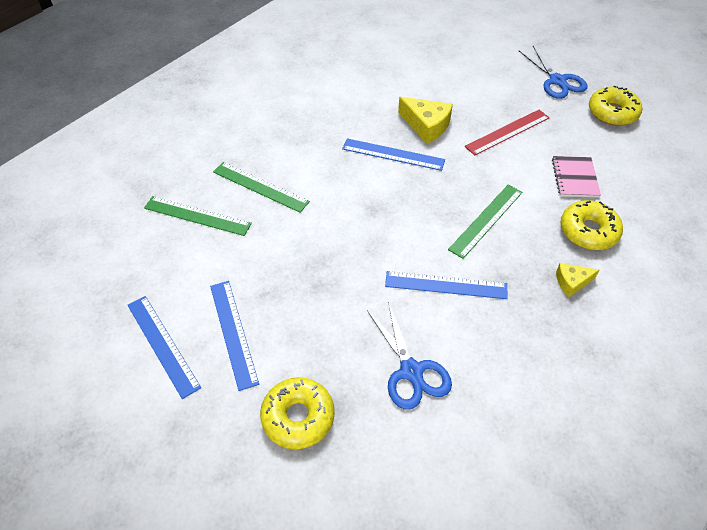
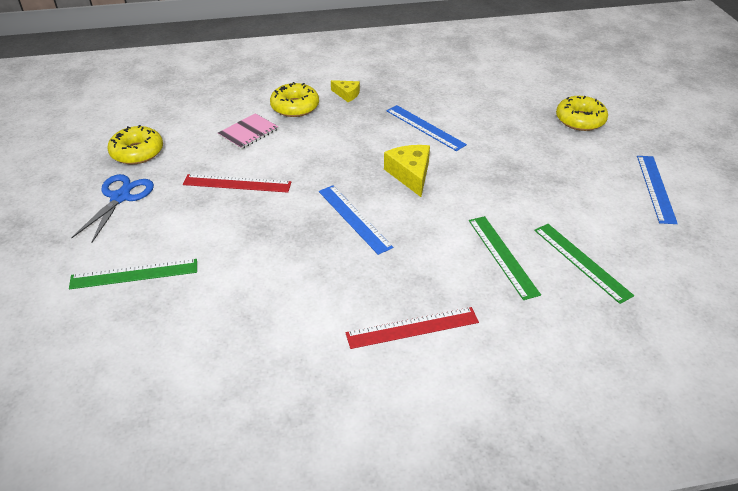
camera: 140 degrees left, 10 degrees down
(233, 333) = (597, 171): blue ruler -> none
(279, 110) = (412, 328): none -> red ruler
(411, 371) = (493, 107): blue scissors -> none
(426, 126) = (292, 225): yellow cheese -> yellow cheese (410, 174)
(486, 220) = (349, 142): green ruler -> green ruler (134, 274)

